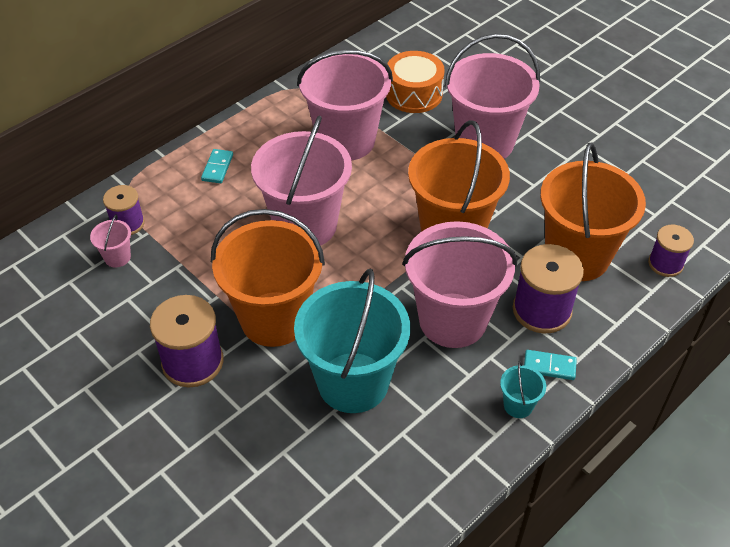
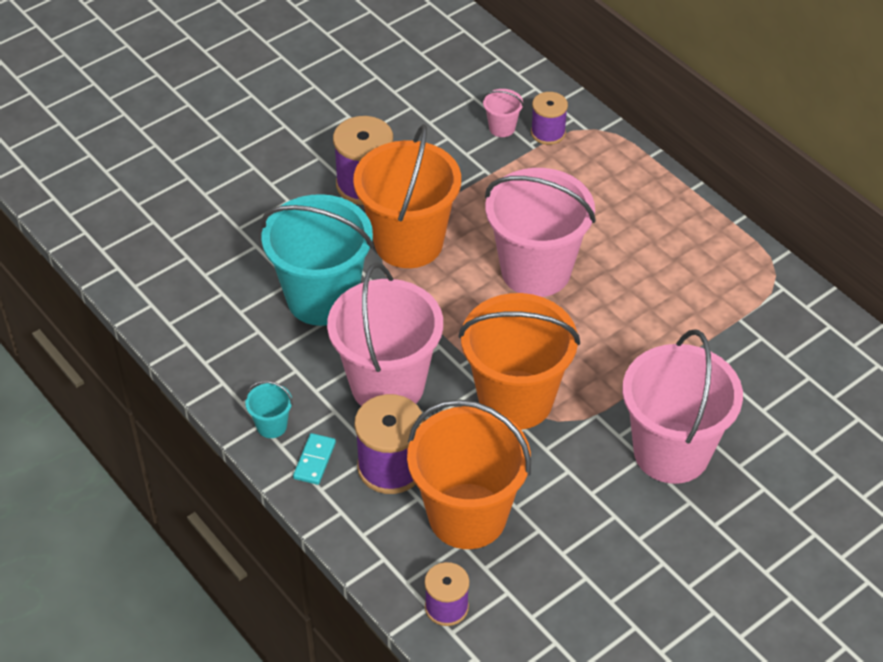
camera: 95 degrees right, 0 degrees up
(217, 168) = (630, 199): turquoise domino -> none
(346, 141) = (675, 313): pink bucket -> none
(414, 94) = (767, 387): orange drum -> none

